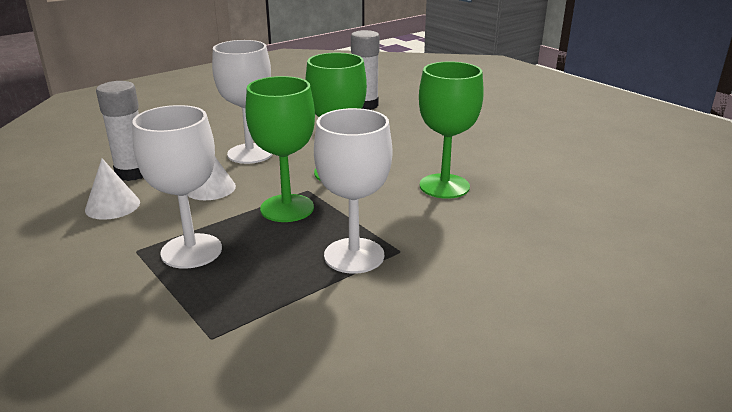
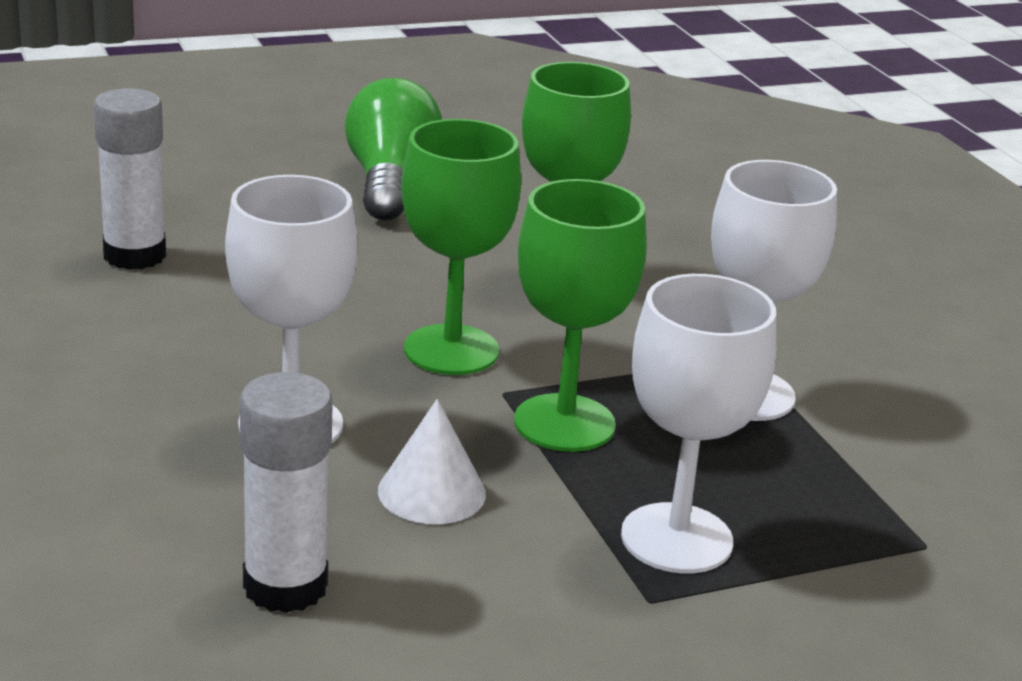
camera: 75 degrees left, 0 degrees up
(112, 206) = (445, 621): white cone -> none
(497, 133) = (390, 182): none -> green light bulb

